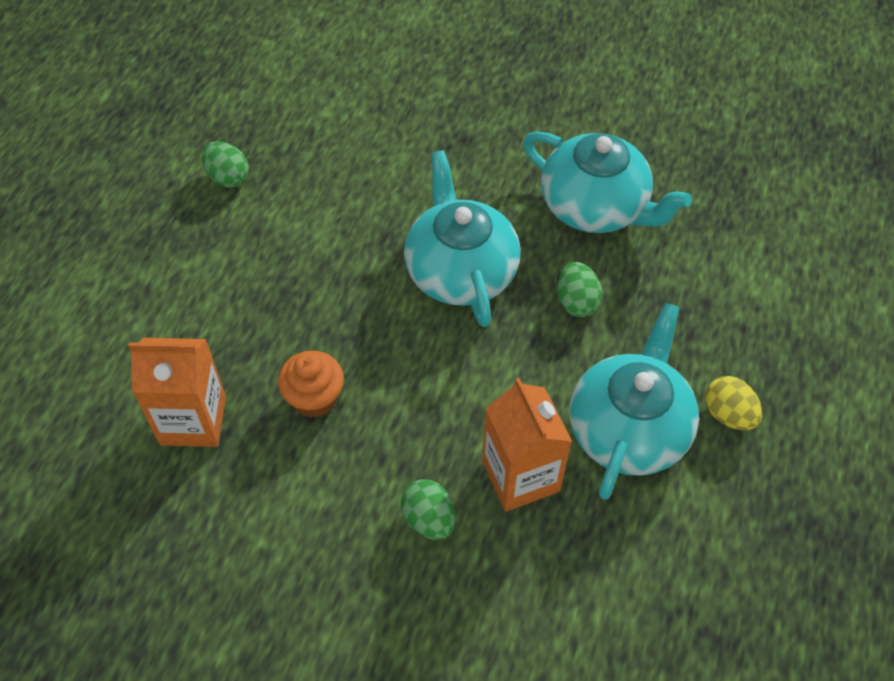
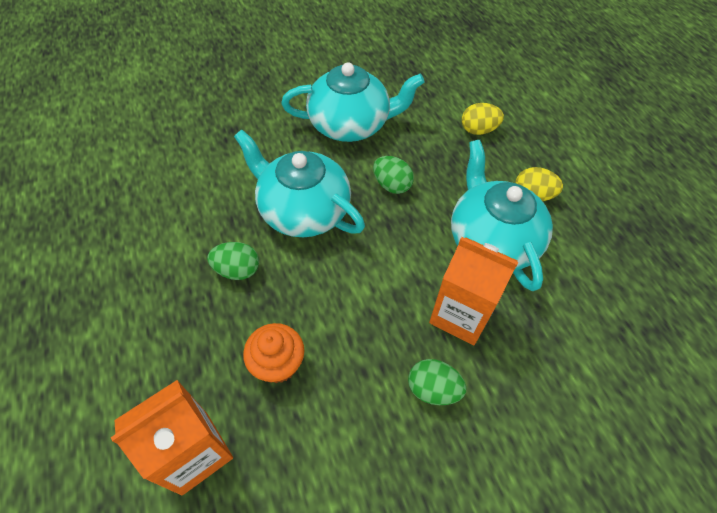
camera: 40 degrees left, 0 degrees up
(228, 177) = (72, 249): green egg -> green egg (237, 270)
(741, 302) = (478, 130): none -> yellow egg

